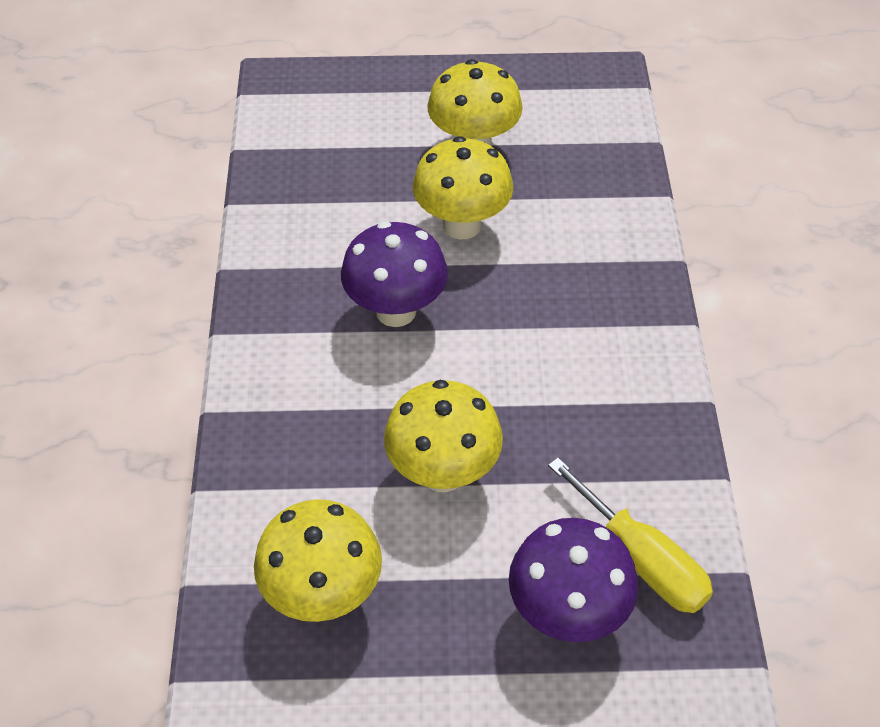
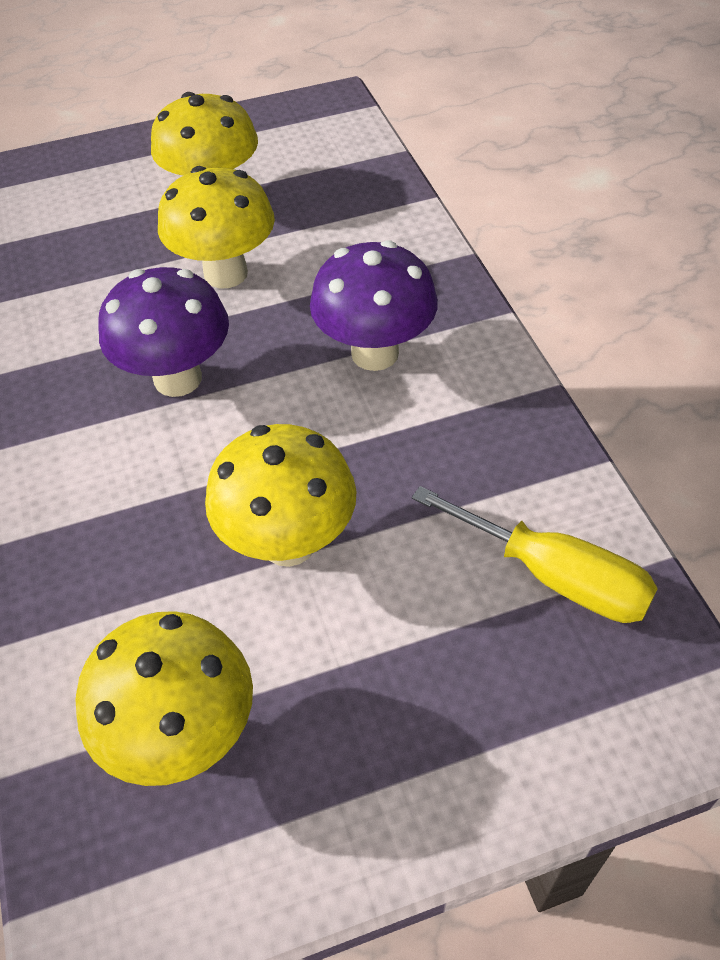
camera: 15 degrees left, 0 degrees up
(567, 613) = (492, 665): purple mushroom -> purple mushroom (375, 353)

